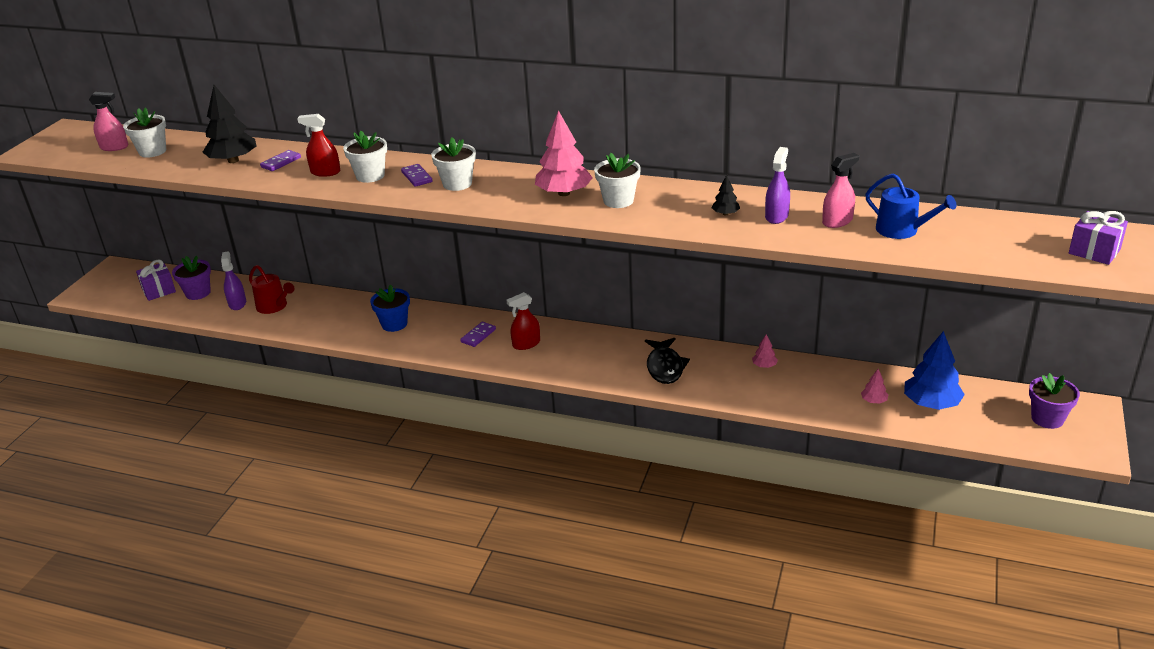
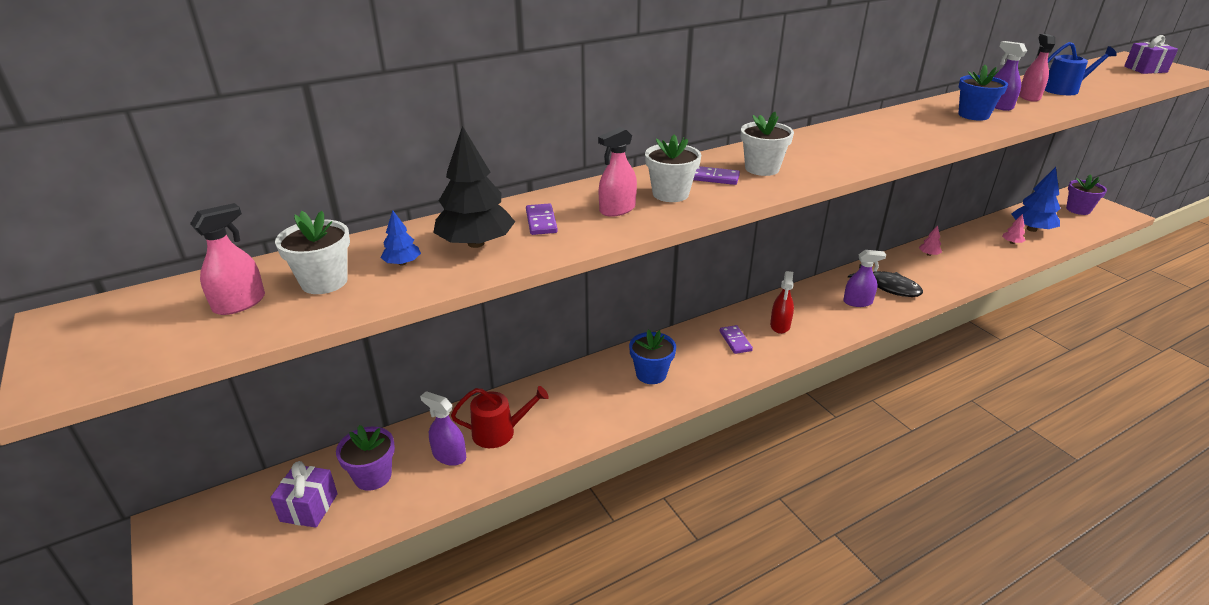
camera: 50 degrees left, 0 degrees up
(191, 156) = (402, 263): none -> blue tree
(325, 172) = (617, 209): red spray bottle -> pink spray bottle
(564, 193) = (853, 143): pink tree -> none
(615, 362) = (857, 302): none -> purple spray bottle
(618, 200) = (898, 133): white flower pot -> none
(725, 214) = (973, 115): black tree -> blue flower pot

